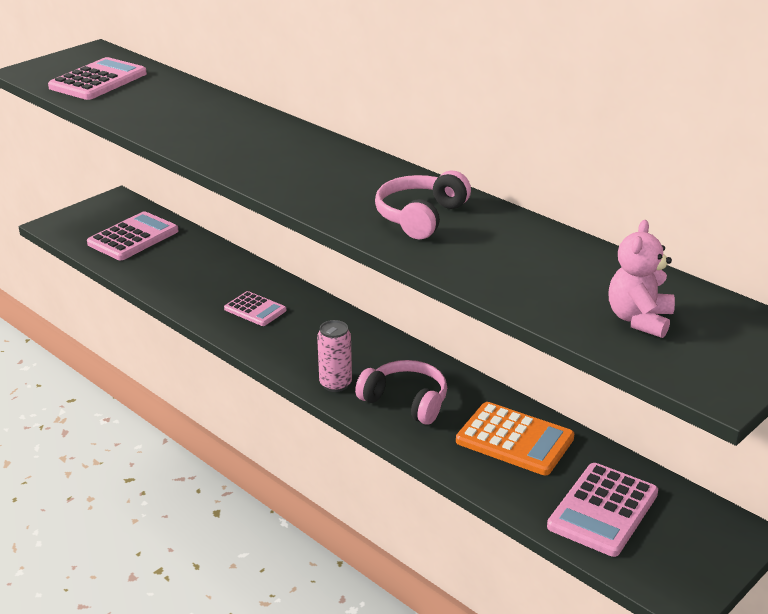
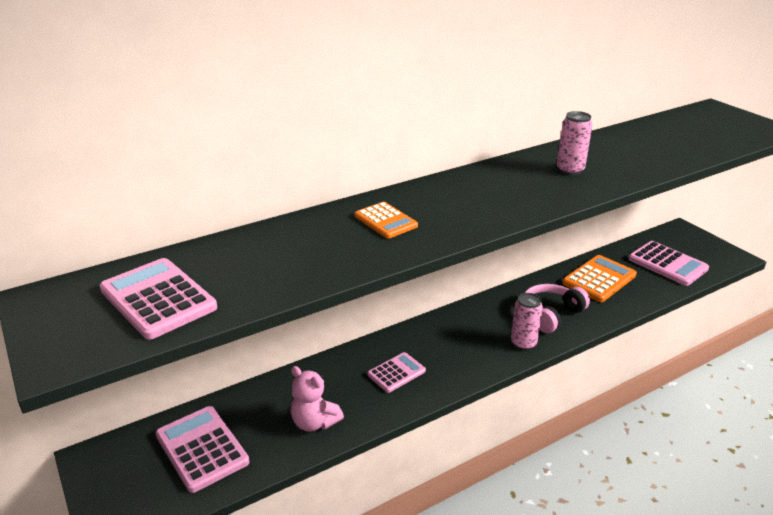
camera: 75 degrees left, 0 degrees up
(246, 136) = (385, 221): none -> orange calculator
(420, 217) = (570, 170): pink headphones -> pink can
(639, 320) = (707, 133): pink teddy bear -> pink teddy bear (314, 422)

